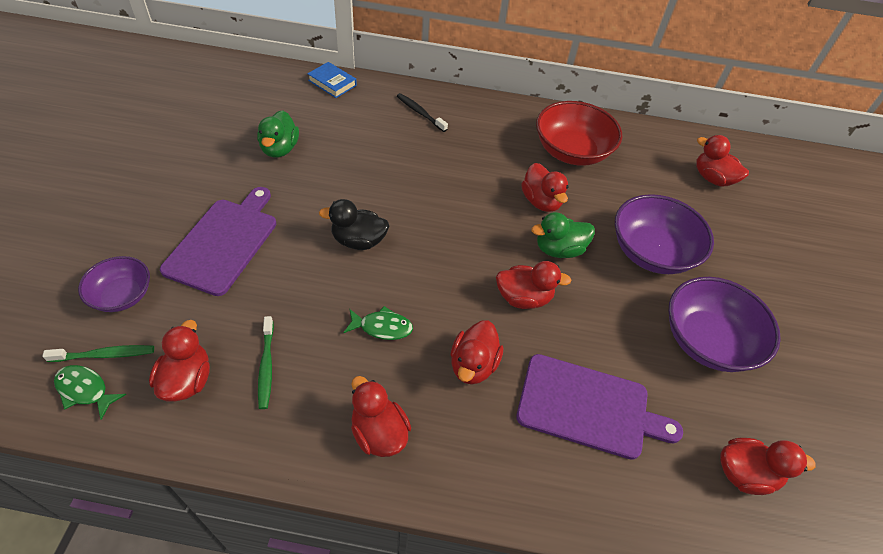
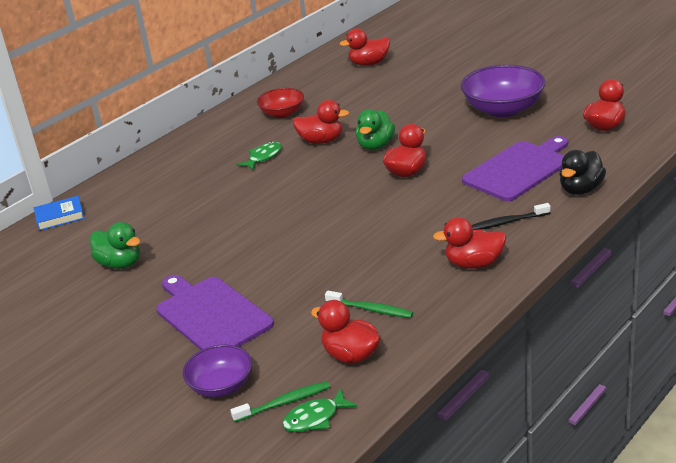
camera: 50 degrees left, 20 degrees down
(105, 355) = (284, 403): green toothbrush -> green toothbrush turned 45 degrees clockwise
(358, 241) = (279, 238): black duck -> black duck (580, 189)
(382, 327) = (380, 244): green fish -> green fish (263, 157)
(420, 113) = (157, 175): black toothbrush -> black toothbrush (507, 222)
(473, 365) = (448, 209): red duck -> none
(571, 151) = (282, 113): red bowl -> red bowl, size x0.60
(651, 252) = (413, 108): purple bowl -> none

